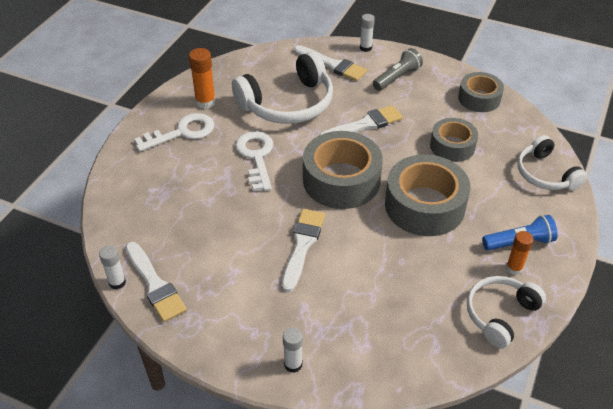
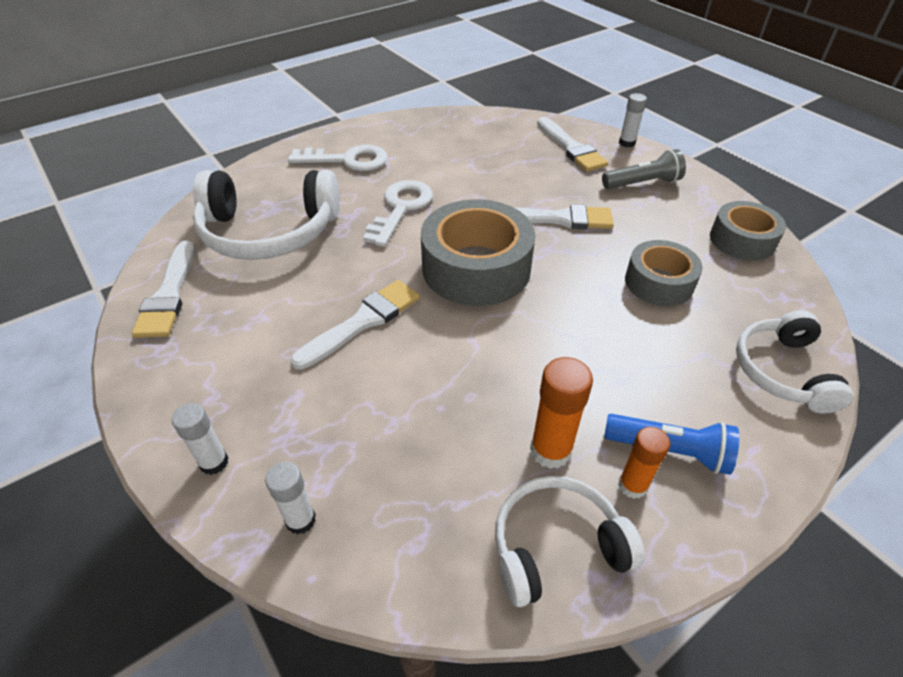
camera: 30 degrees right, 0 degrees up
(117, 282) = (138, 276): white glue stick -> white glue stick (300, 520)
(205, 102) = (398, 141): orange glue stick -> orange glue stick (550, 450)
(288, 104) = (485, 169): white headphones -> white headphones (269, 232)
(424, 205) = (561, 340): grey tape -> none

